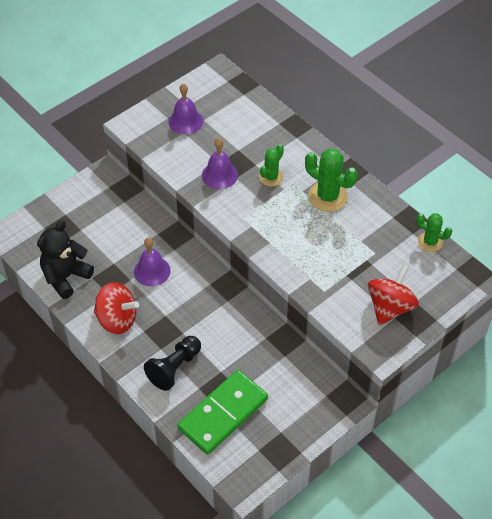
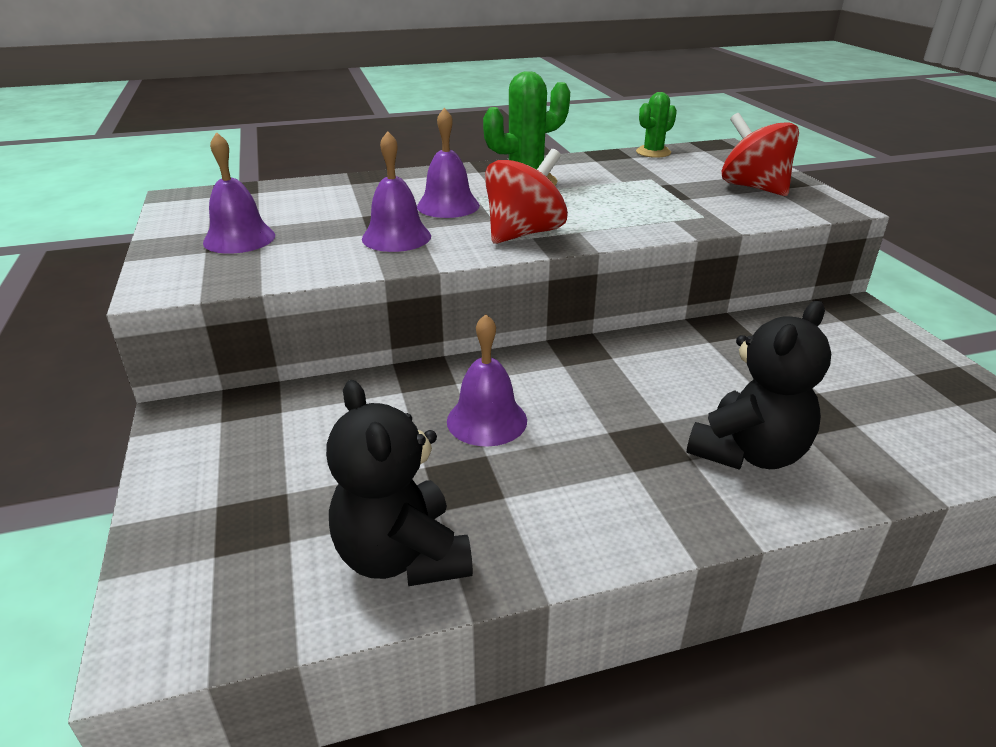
camera: 65 degrees left, 20 degrees down
(117, 319) = (584, 501): red spinning top -> red spinning top (524, 233)
(174, 368) = (748, 453): black pawn -> black teddy bear
(223, 414) = (874, 422): green domino -> none
(271, 177) = (448, 206): green cactus -> purple bell

